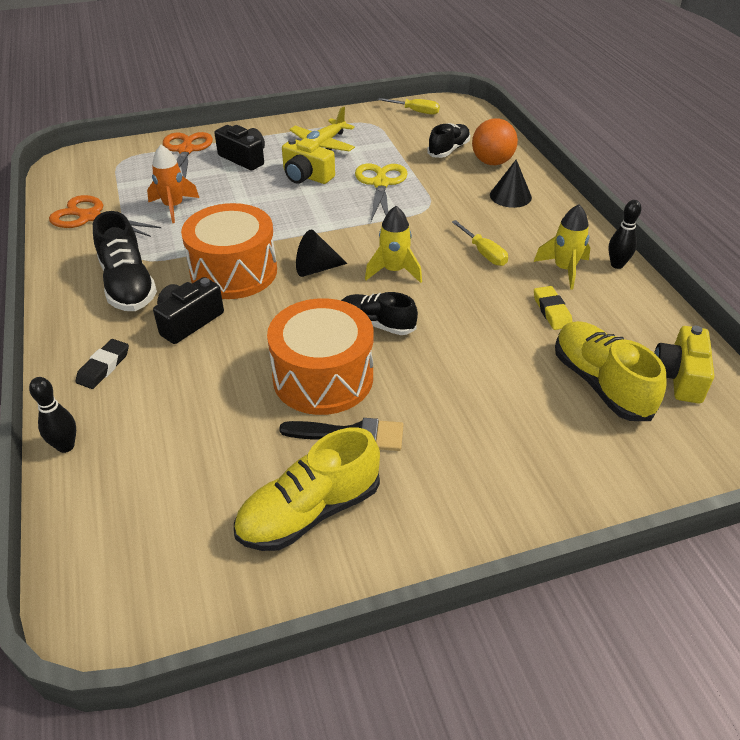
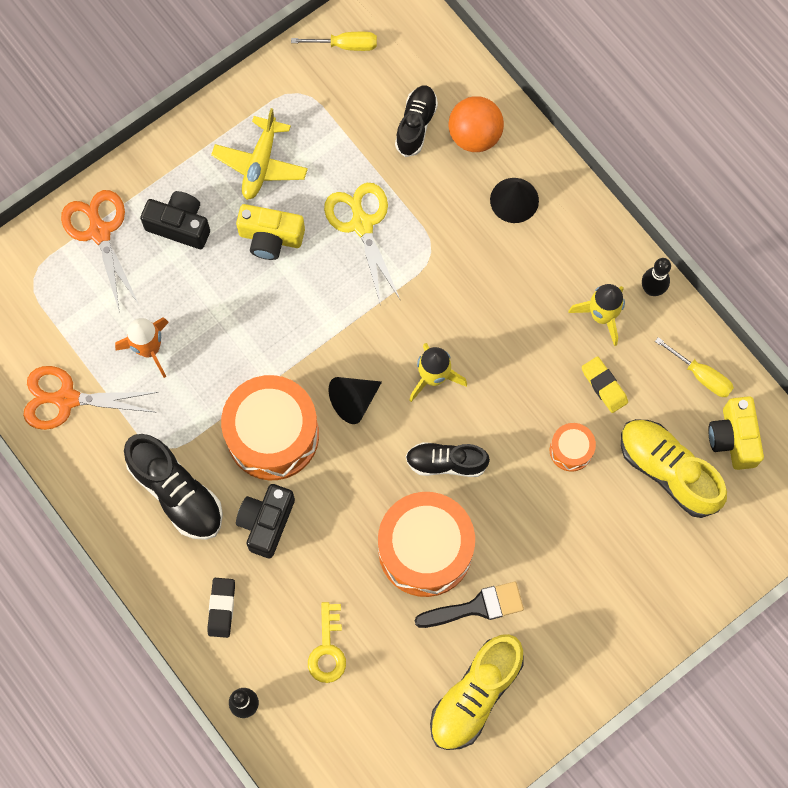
camera: 20 degrees left, 30 degrees up
(179, 425) = (327, 649): none -> yellow key
(484, 253) = (515, 316): yellow screwdriver -> yellow screwdriver (701, 376)
(502, 345) = (571, 450): none -> orange drum

